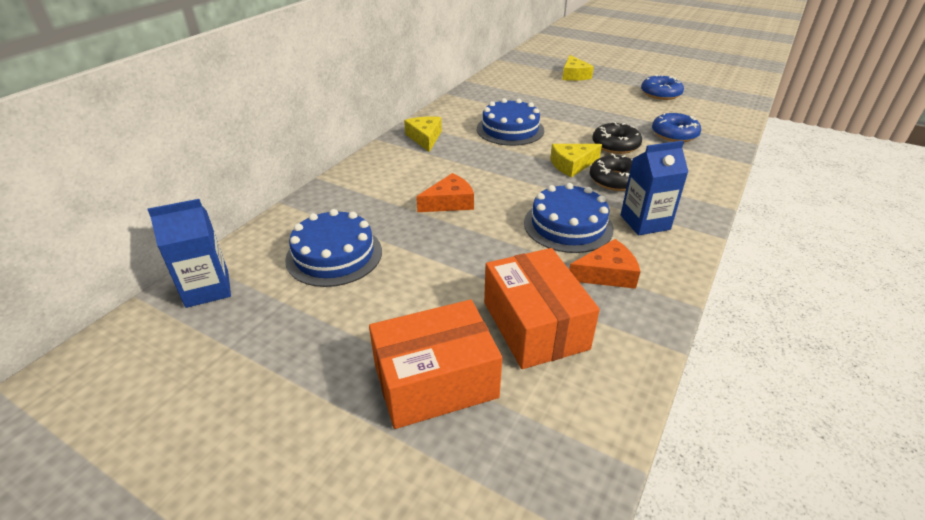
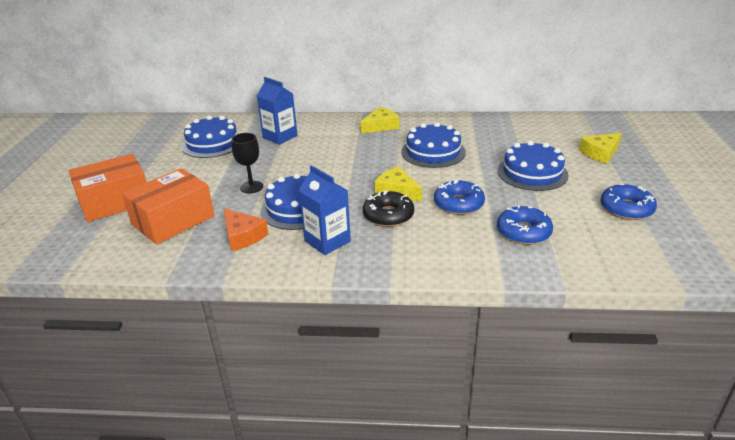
camera: 65 degrees right, 5 degrees down
(207, 289) = (166, 124): blue carton -> blue carton (280, 137)
(435, 381) = (115, 202): orange box -> orange box turned 75 degrees counterclockwise
(449, 202) = (295, 159): orange cheese -> none
(494, 246) = (251, 187): none -> black goblet
(585, 104) = (532, 173): none -> blue cake
(615, 145) = (458, 204): black donut -> blue donut

